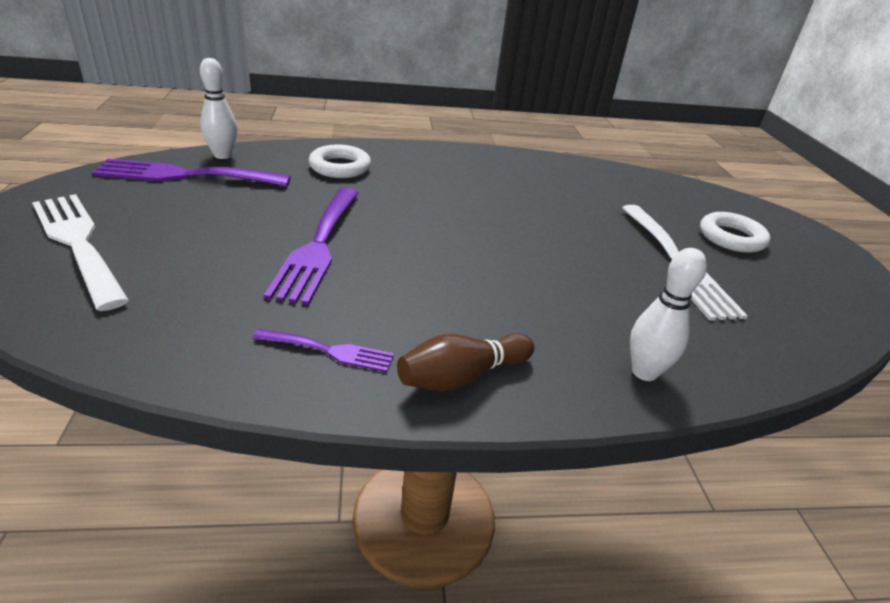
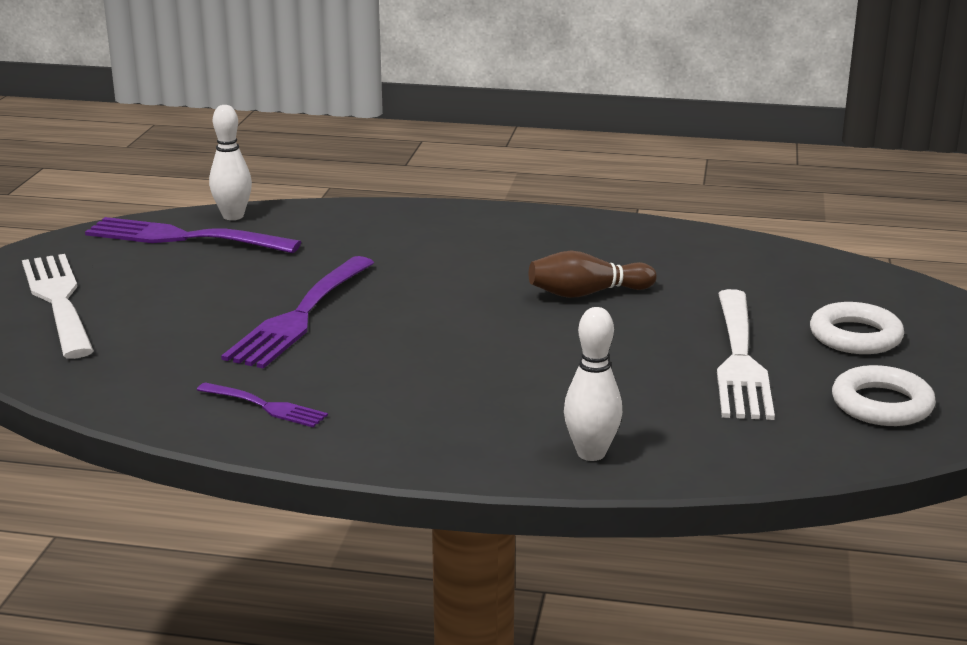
camera: 20 degrees right, 10 degrees down
(340, 167) = (369, 233): white ring -> white ring (882, 404)
(462, 376) = (386, 437): brown bowling pin -> brown bowling pin (587, 293)

